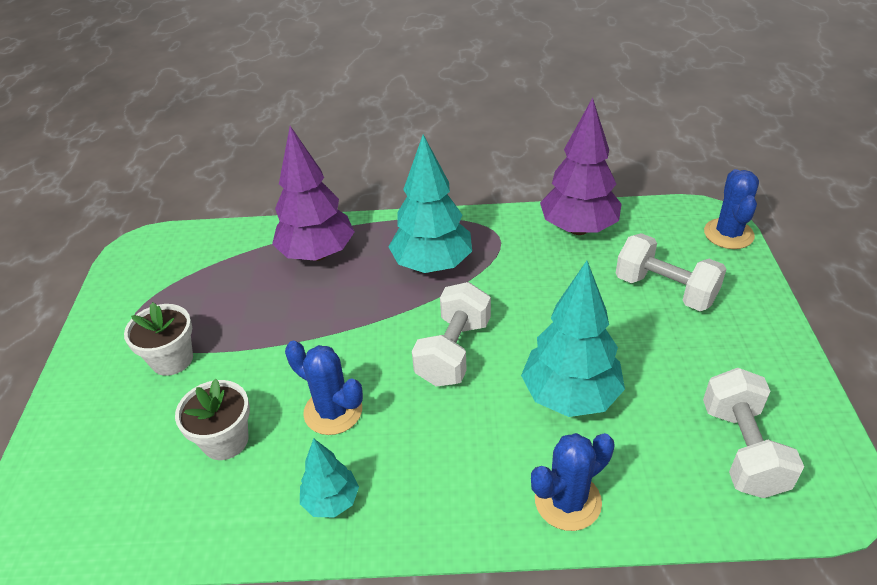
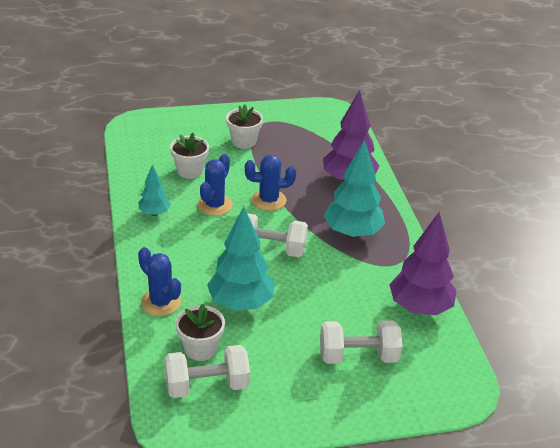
camera: 75 degrees right, 5 degrees down
(665, 290) = (358, 356): white dumbbell -> white dumbbell turned 60 degrees clockwise
(669, 453) = (200, 349): none -> white flower pot
(728, 234) = (444, 403): blue cactus -> blue cactus (269, 200)

